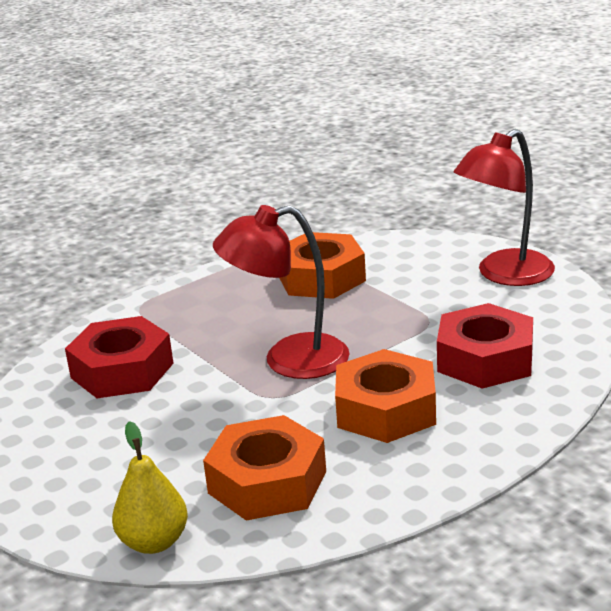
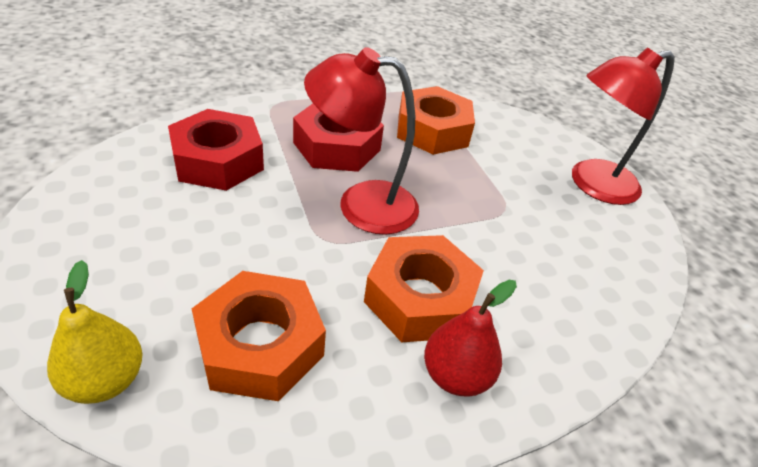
camera: 10 degrees right, 15 degrees up
(445, 448) = (455, 375): none -> red pear
(485, 359) = (540, 274): red nut -> red nut (337, 146)

